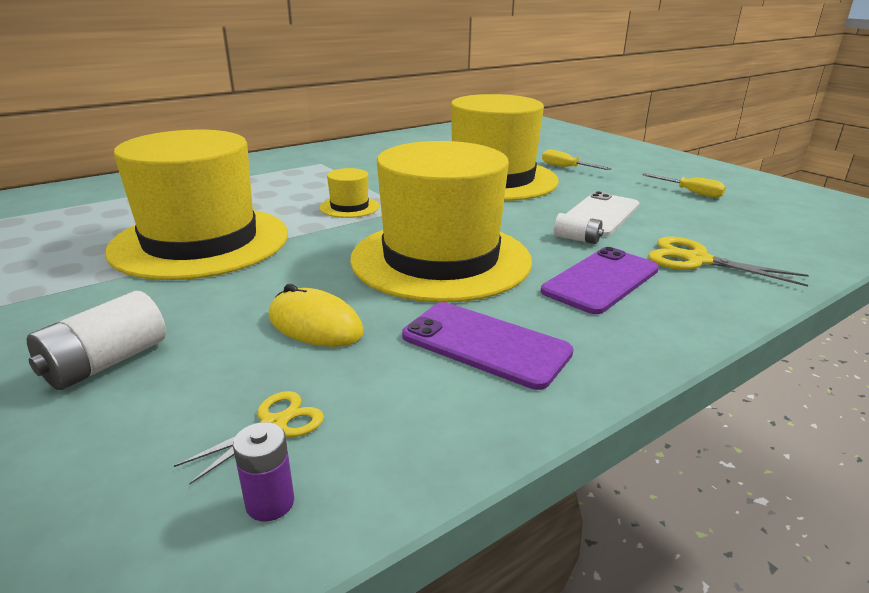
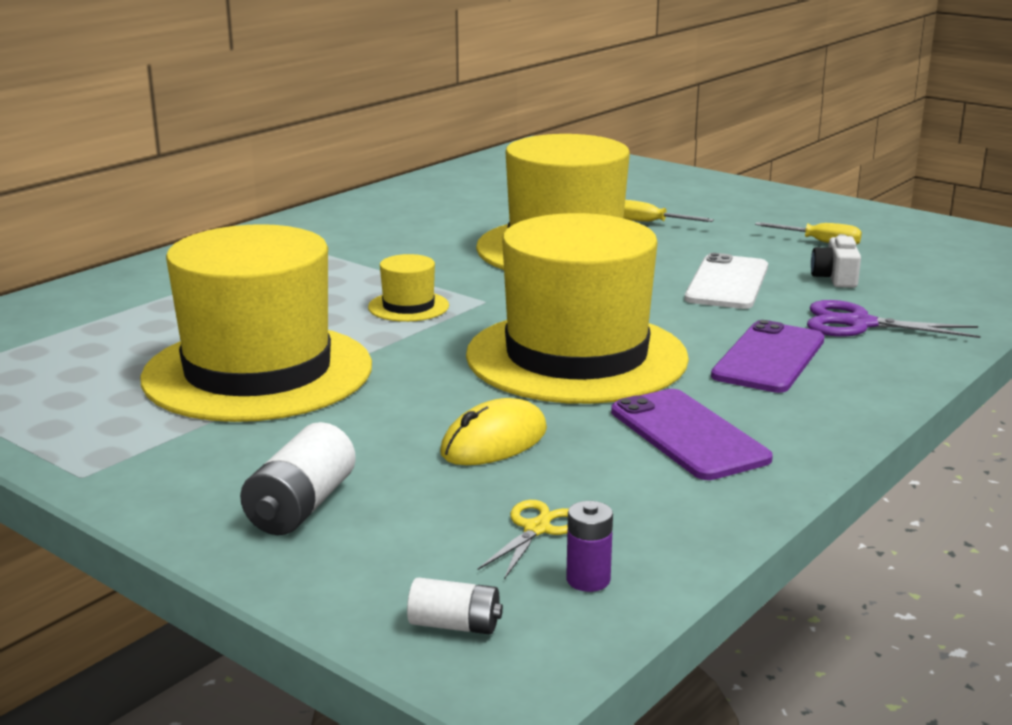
camera: 15 degrees left, 5 degrees down
(315, 325) = (494, 442): yellow mouse -> yellow mouse turned 60 degrees counterclockwise
(485, 344) = (688, 435): purple phone -> purple phone turned 45 degrees clockwise
(576, 239) = (717, 315): white battery -> white battery (455, 625)
(691, 220) = (835, 278): none -> white camera
(696, 260) = (859, 324): yellow scissors -> purple scissors

